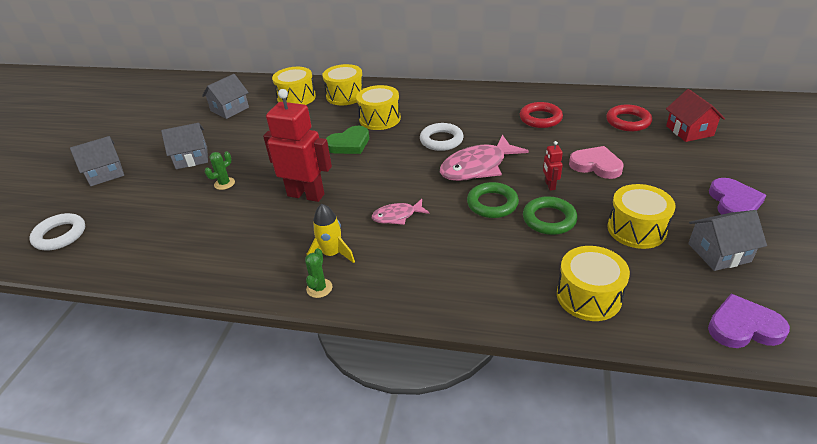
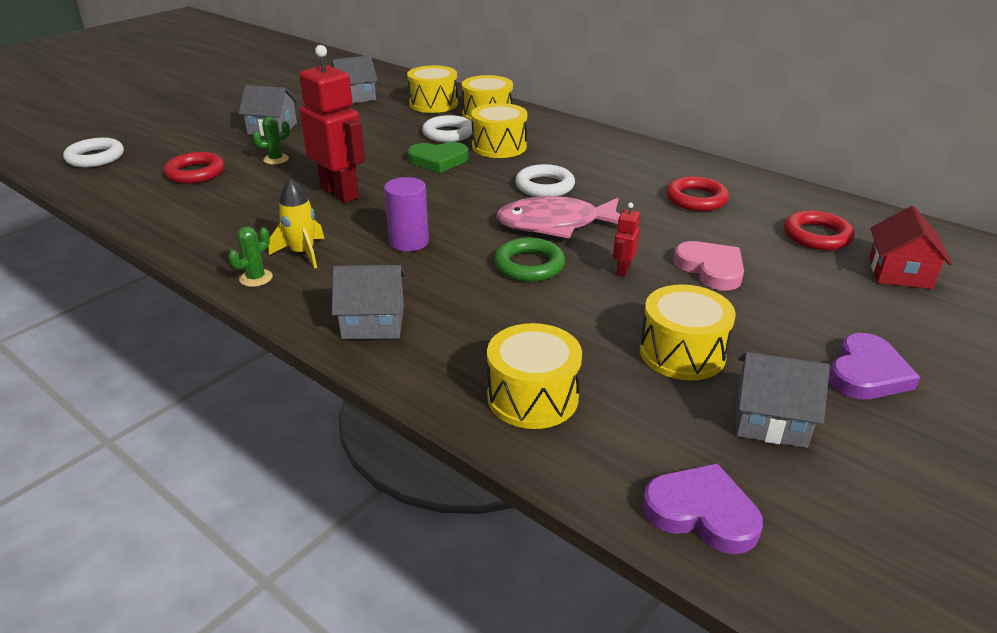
camera: 25 degrees right, 5 degrees down
(105, 173) = (185, 120): grey house -> grey house (373, 322)
(169, 218) = (195, 173): none -> red ring
(333, 119) = (448, 133): none -> white ring
(397, 216) = (409, 242): pink fish -> purple cylinder
(549, 219) = (579, 303): green ring -> none

